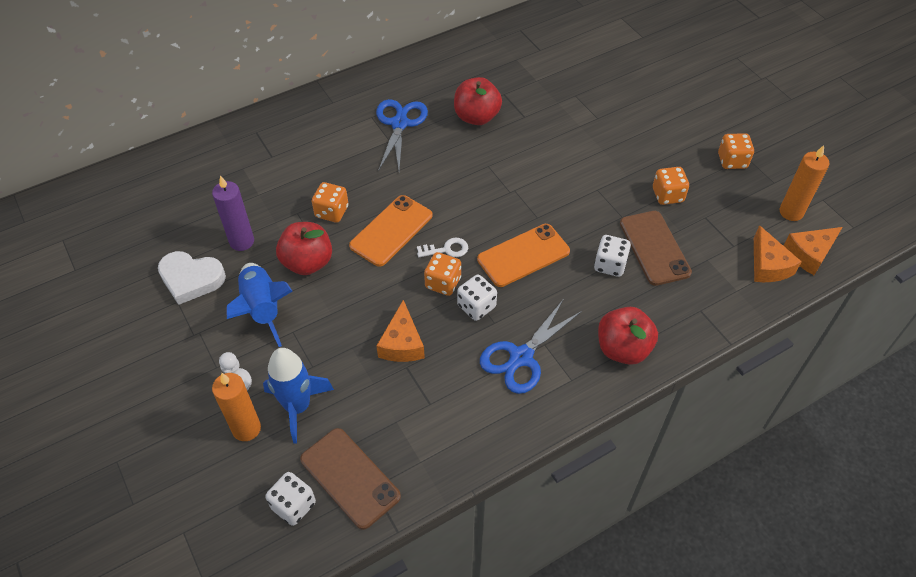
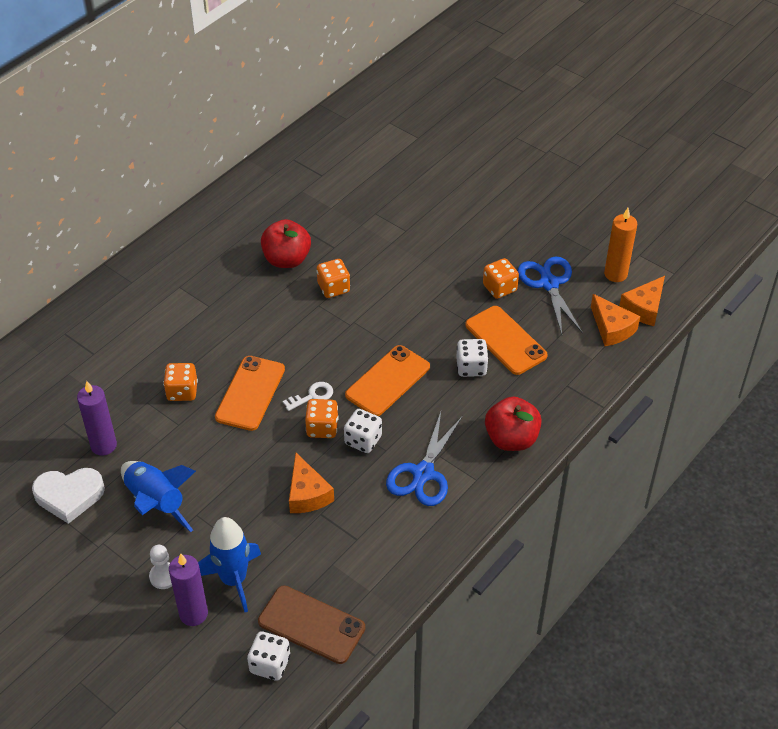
camera: 20 degrees left, 5 degrees down
(246, 429) = (193, 614): orange candle -> purple candle
(307, 262) = (181, 446): red apple -> none
(399, 123) = (211, 286): blue scissors -> blue scissors (549, 283)
(654, 248) = (506, 340): brown phone -> orange phone
(732, 161) = (546, 240): orange dice -> orange dice (333, 288)

